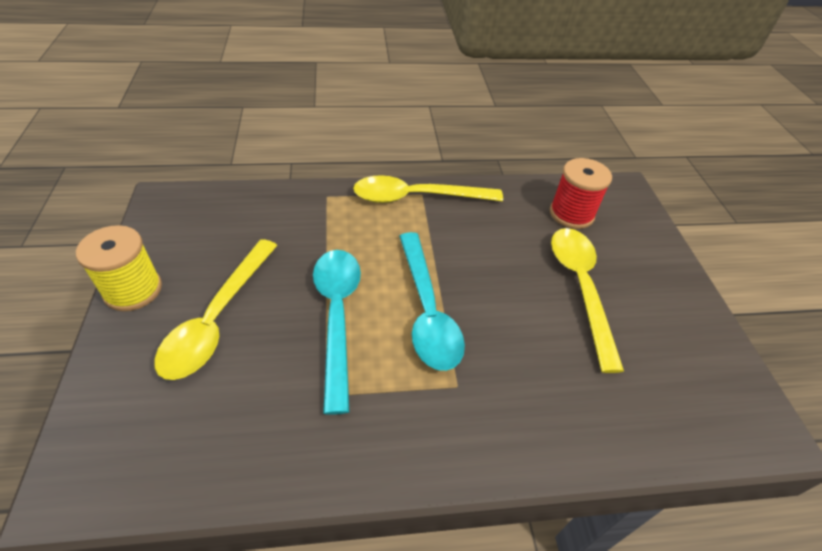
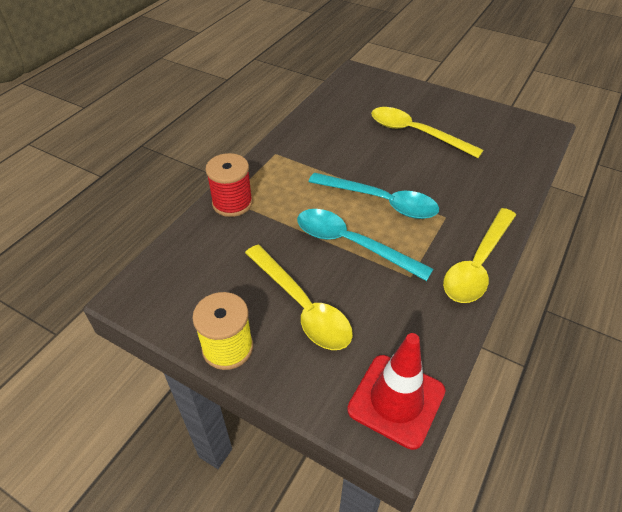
camera: 50 degrees left, 0 degrees up
(123, 468) = (396, 400): none -> red traffic cone
(417, 197) = (276, 157): yellow spoon -> yellow spoon (477, 264)
(571, 214) = (357, 103): red spool -> red spool (232, 203)

